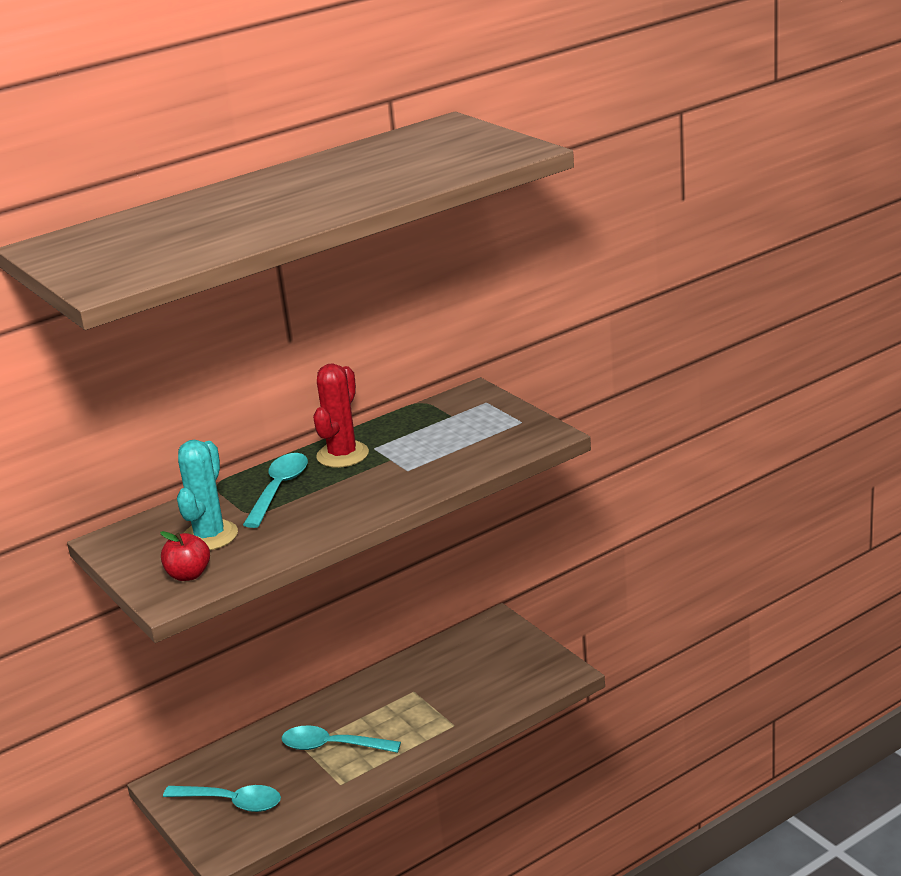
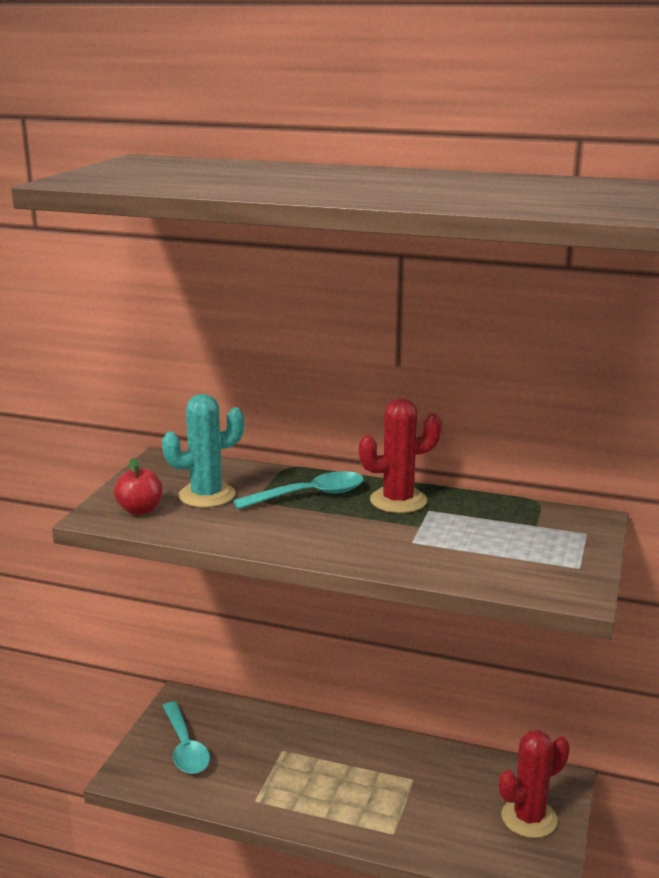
camera: 50 degrees right, 5 degrees down
(332, 746) = (297, 768): turquoise spoon -> none
(510, 654) = (529, 818): none -> red cactus

